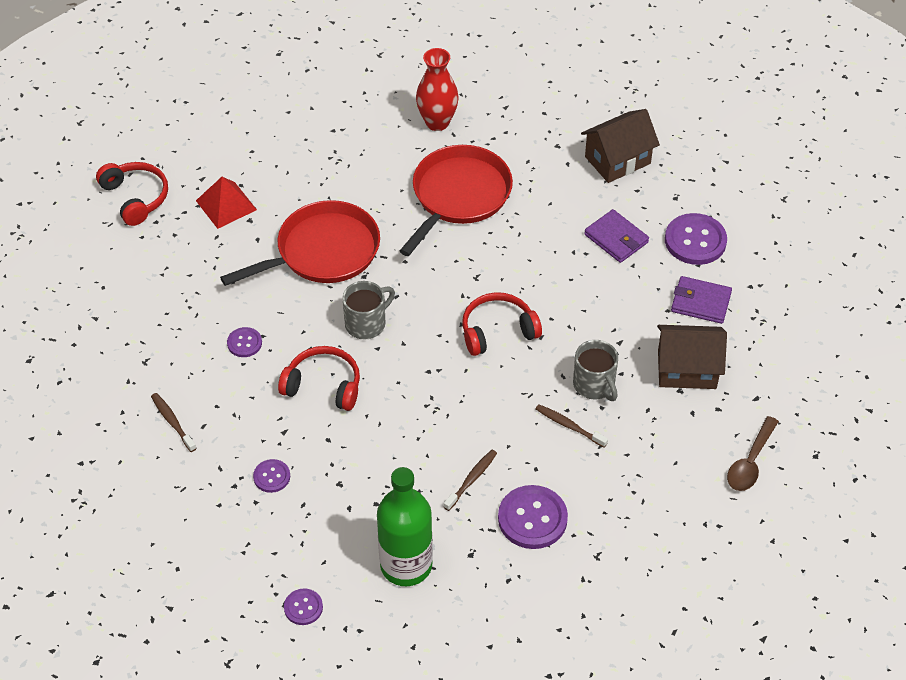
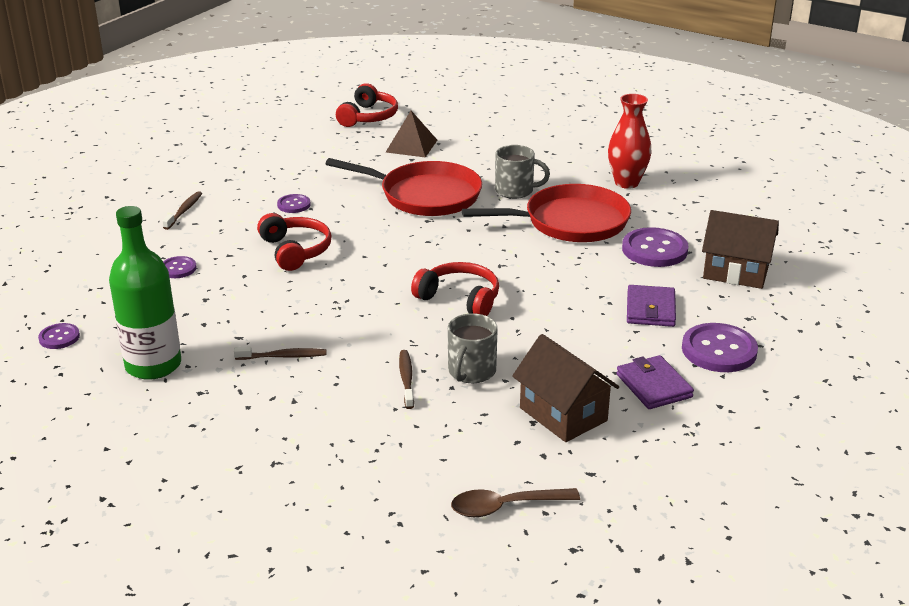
camera: 50 degrees right, 20 degrees down
(226, 205) = (411, 146): red pyramid -> brown pyramid
(366, 323) = (382, 241): grey mug -> grey mug (515, 191)
(532, 518) = (277, 406): purple button -> purple button (654, 250)

